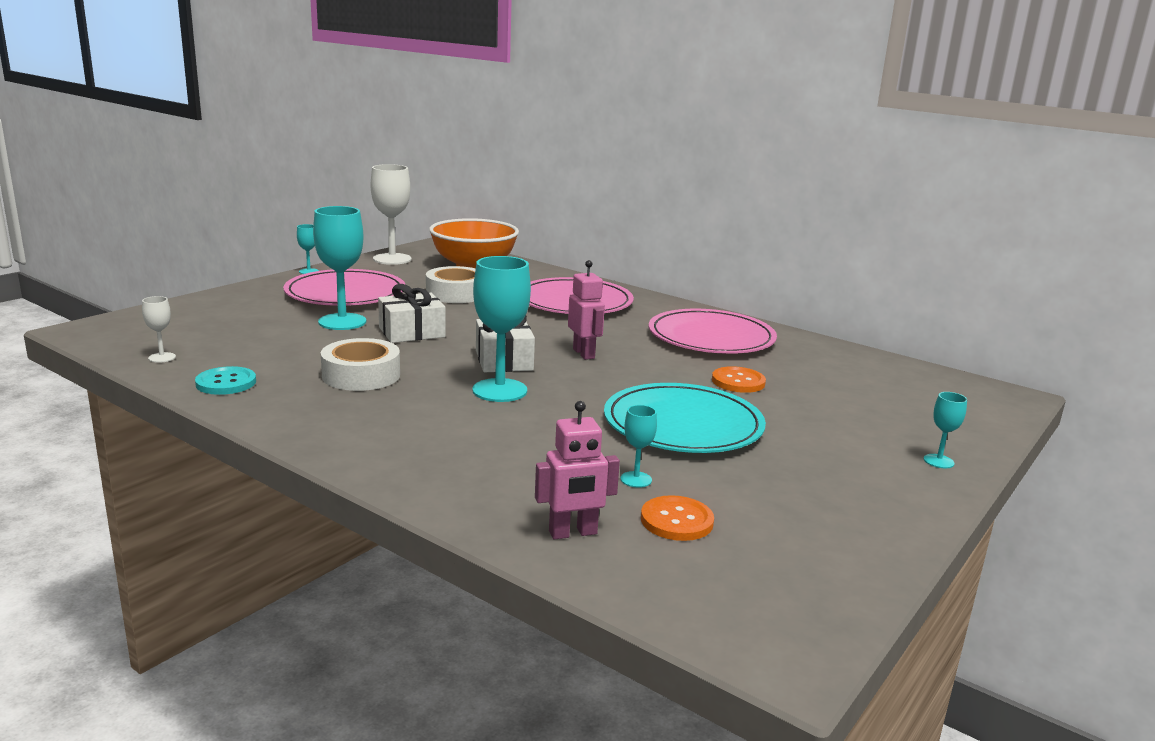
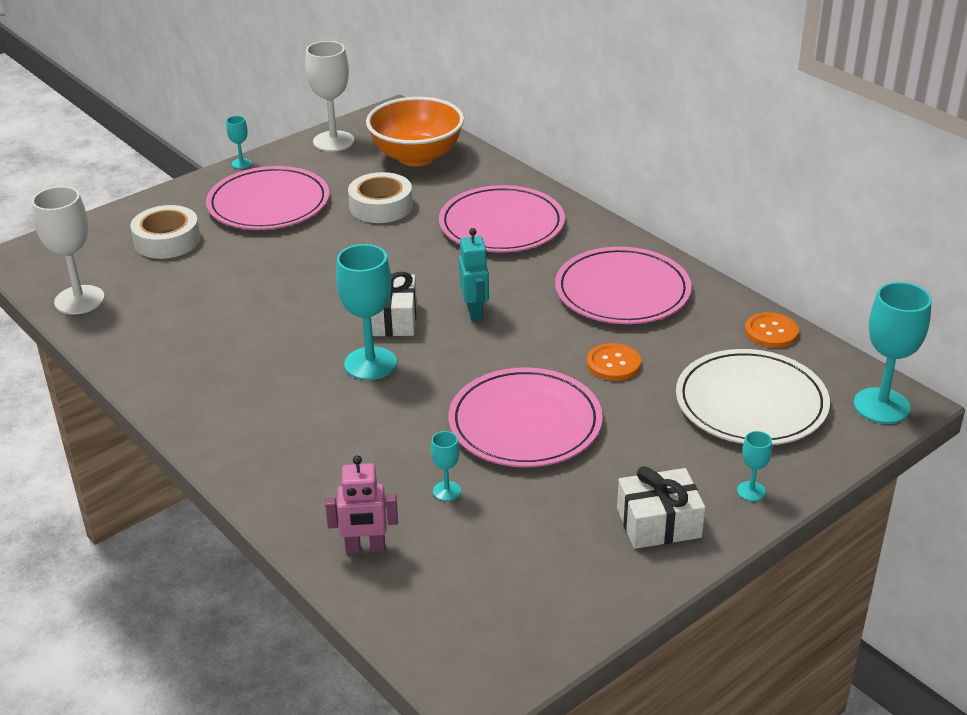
camera: 15 degrees right, 15 degrees up
(162, 357) = (79, 300): white goblet -> white goblet, size x2.09
(226, 383) = (128, 339): turquoise button -> none
(342, 322) = (253, 251): turquoise goblet -> turquoise goblet (881, 406)
(361, 375) = (249, 334): white tape -> white tape (167, 240)
(412, 332) = (315, 271): white gift -> white gift (658, 523)
(584, 354) = (475, 312): pink robot -> turquoise robot
(676, 521) = (459, 543): orange button -> orange button (771, 332)
(683, 424) = (525, 423): turquoise plate -> pink plate
(883, 401) = (751, 403): none -> white plate

